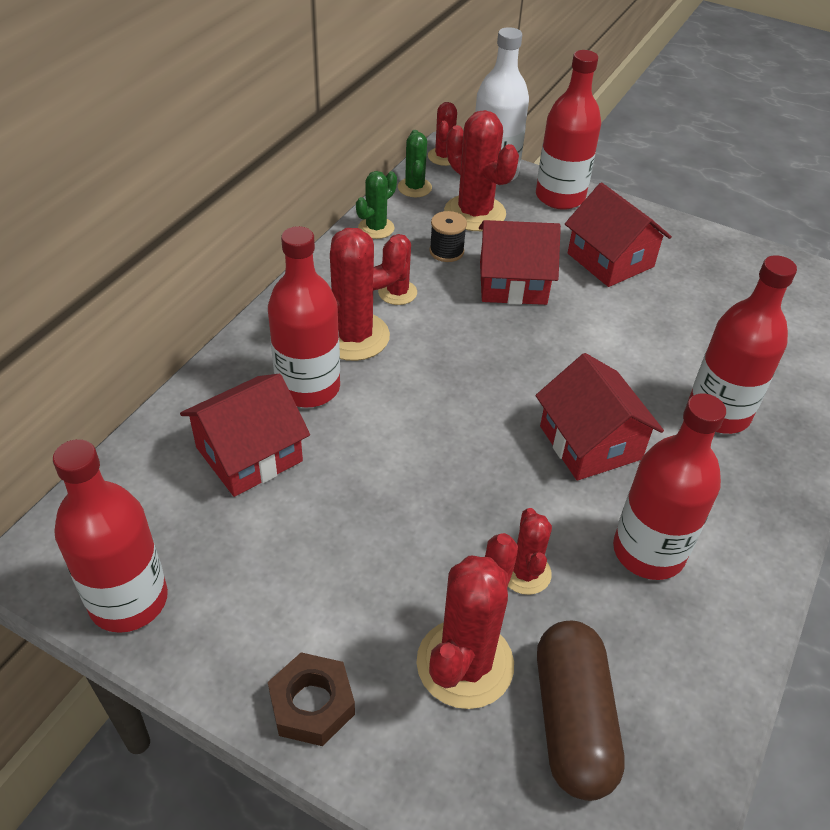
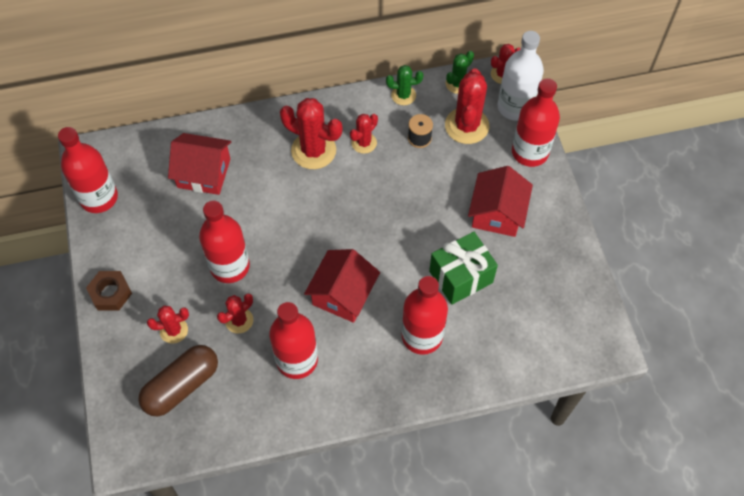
camera: 50 degrees right, 15 degrees up
(308, 387) = (263, 161): red bottle -> red bottle (230, 266)
(465, 663) = (174, 330): red cactus -> red cactus, size x0.57
(513, 283) = (426, 184): red house -> none
(665, 334) = (461, 277): none -> green gift

